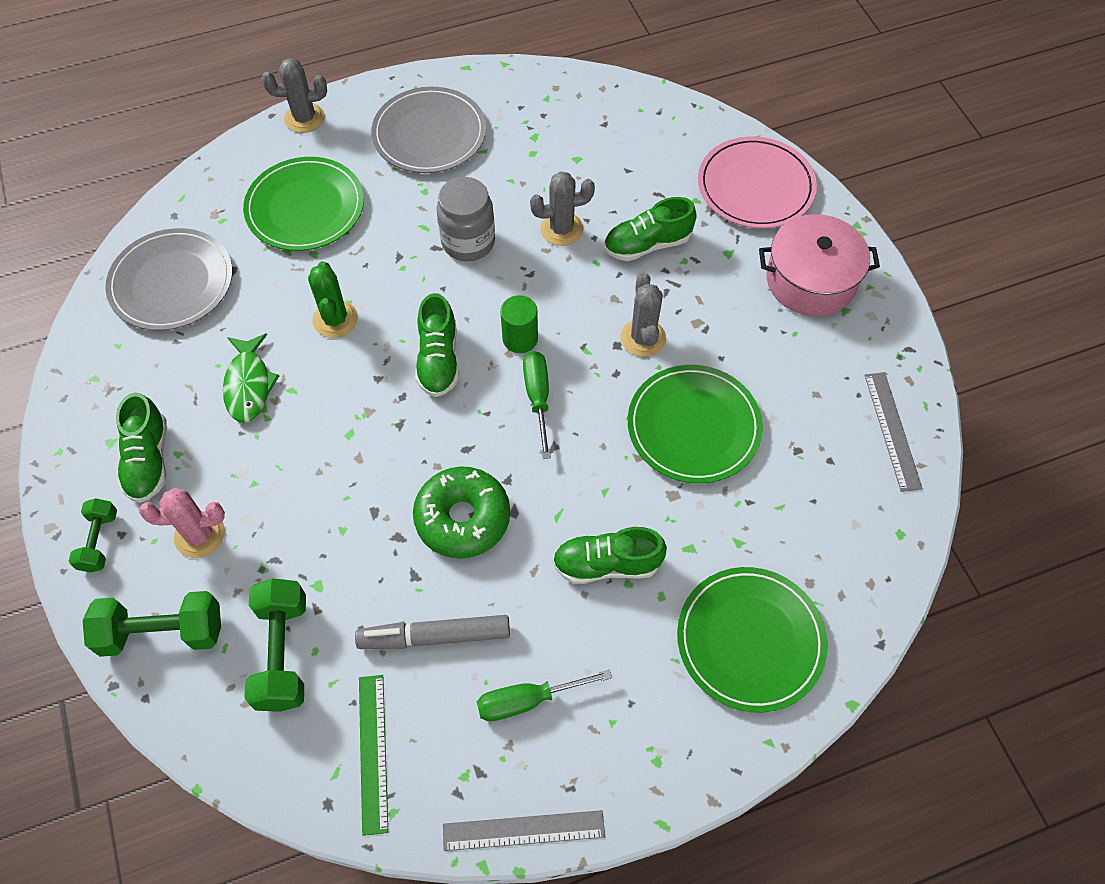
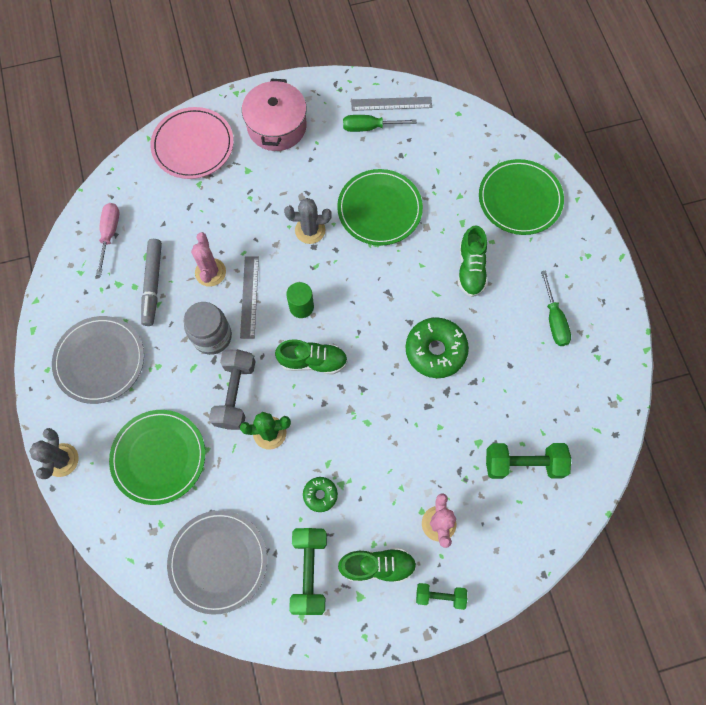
camera: 85 degrees left, 10 degrees up
(162, 632) = (508, 544): green dumbbell -> green dumbbell (309, 571)
(249, 385) = (320, 495): green fish -> green donut
(373, 752) = (585, 408): green ruler -> none
(389, 276) = (235, 394): none -> grey dumbbell
(434, 636) = (514, 370): grey marker -> grey marker (153, 284)
(523, 830) = (626, 327): grey ruler -> grey ruler (249, 297)
(538, 397) = (349, 299): green screwdriver -> green screwdriver (369, 127)
(561, 229) = (210, 272): grey cactus -> pink cactus
(605, 118) = (110, 233): none -> pink screwdriver
(647, 244) = (233, 218): green shoe -> none

